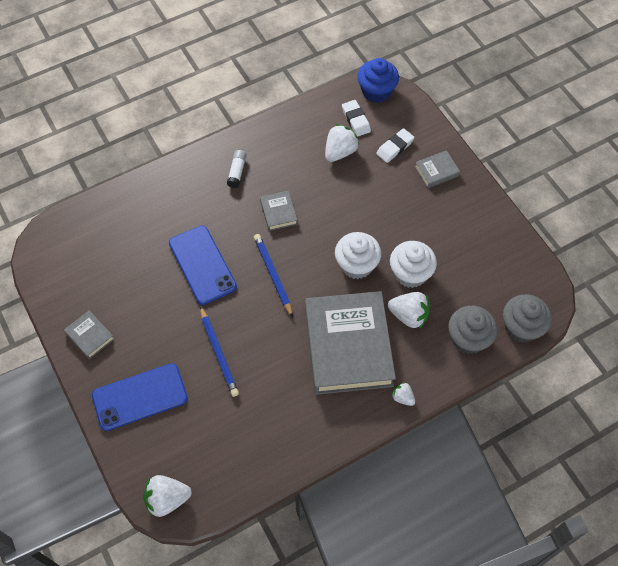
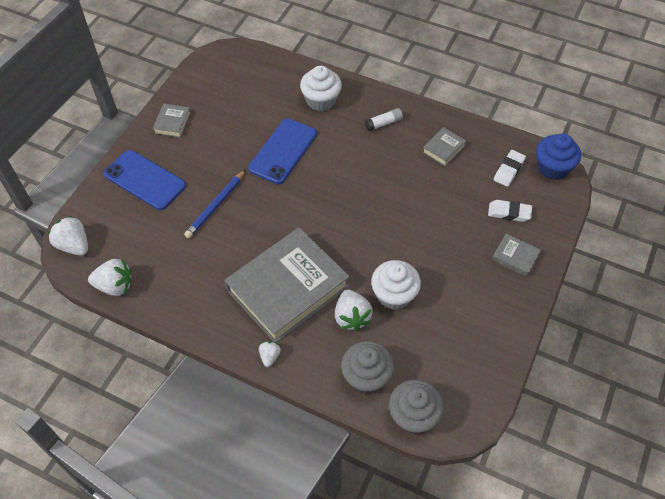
camera: 55 degrees right, 5 degrees down
(273, 275) = (311, 200): blue pencil -> none
(278, 212) = (371, 170): grey book -> grey book (443, 149)
(340, 152) = (466, 177): white strawberry -> white strawberry (115, 286)
(356, 265) = (369, 251): white cupcake -> white cupcake (321, 100)

